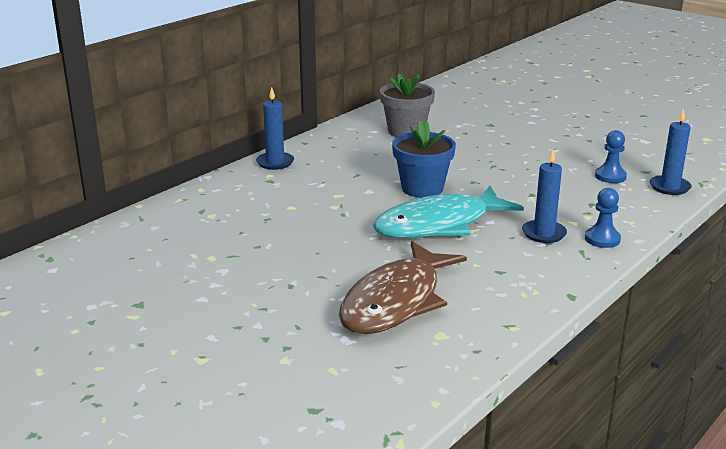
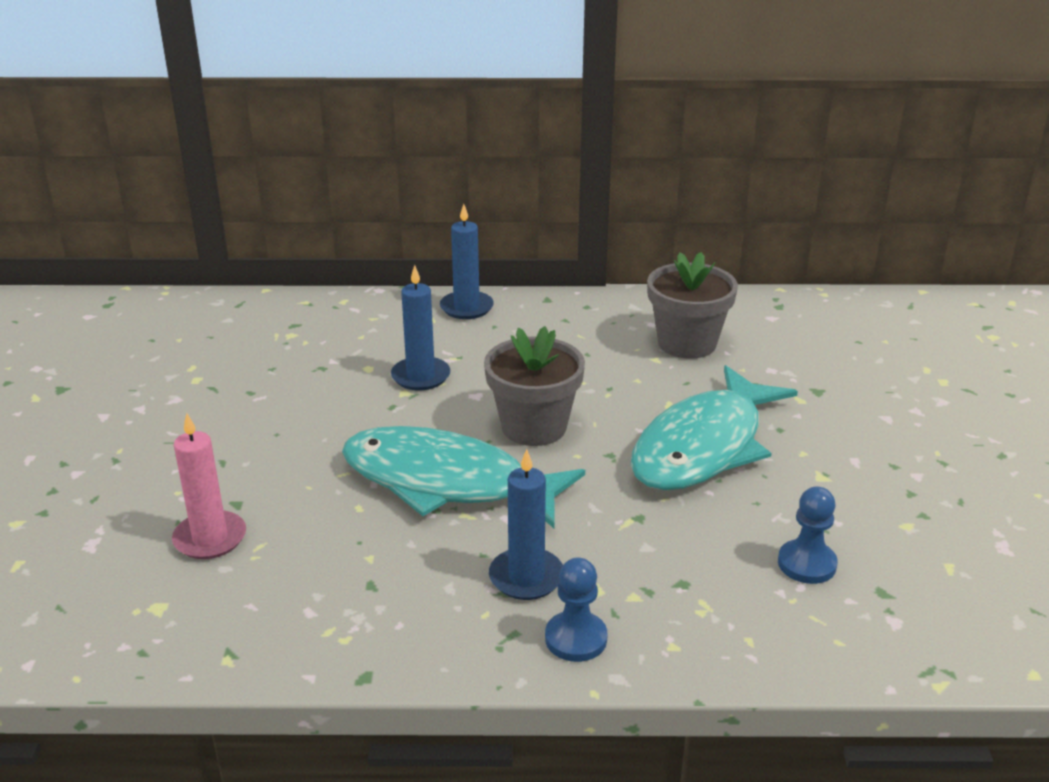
camera: 50 degrees right, 5 degrees up
(396, 301) = (210, 538): brown fish -> pink candle
(422, 188) = (534, 427): blue flower pot -> grey flower pot
(497, 161) = (703, 446): none -> turquoise fish
(669, 187) = (859, 640): blue candle -> blue candle (420, 376)

